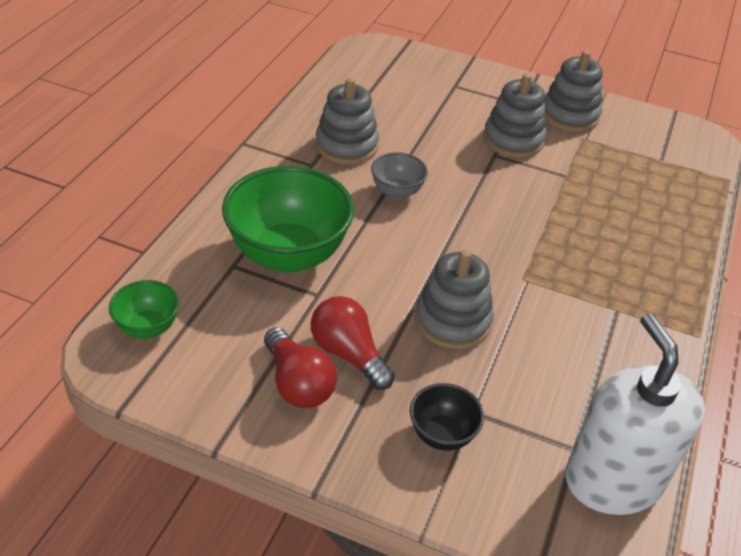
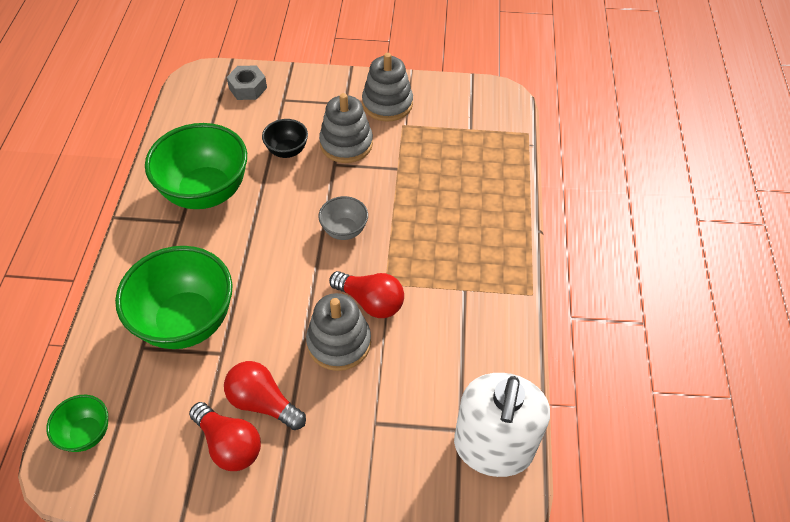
camera: 15 degrees left, 10 degrees up
(346, 145) = (206, 192): grey stacking toy -> green bowl
(397, 192) = (261, 228): grey bowl -> grey bowl (344, 230)
(419, 67) = (248, 88): none -> grey nut
(442, 434) = (356, 452): black bowl -> black bowl (287, 151)
(501, 292) = (371, 302): none -> red light bulb
(613, 480) = (493, 447): white soap dispenser -> white soap dispenser turned 135 degrees counterclockwise

